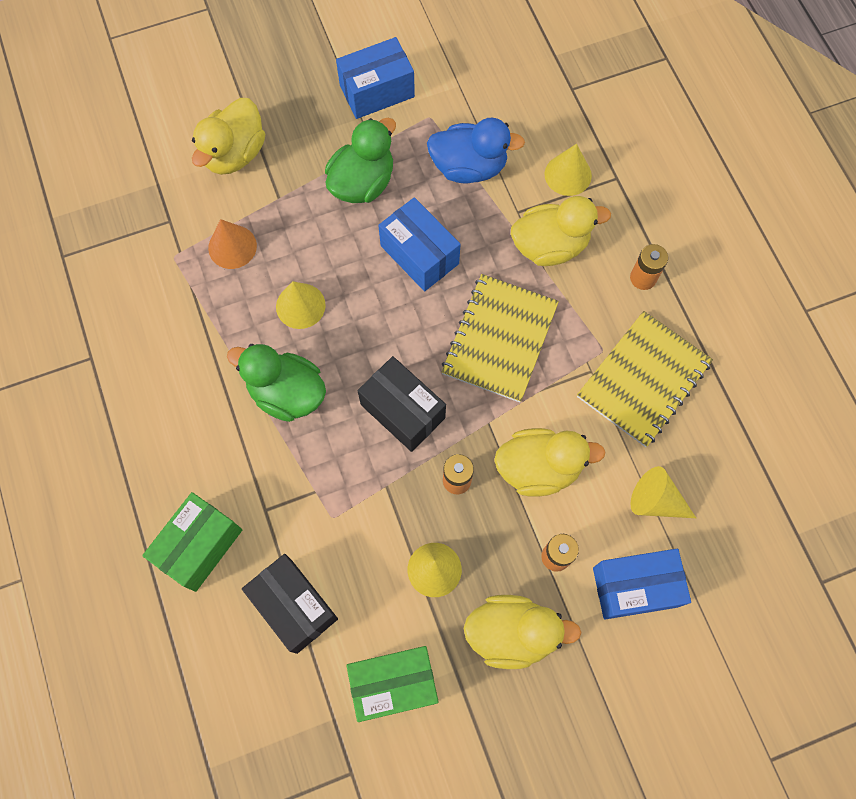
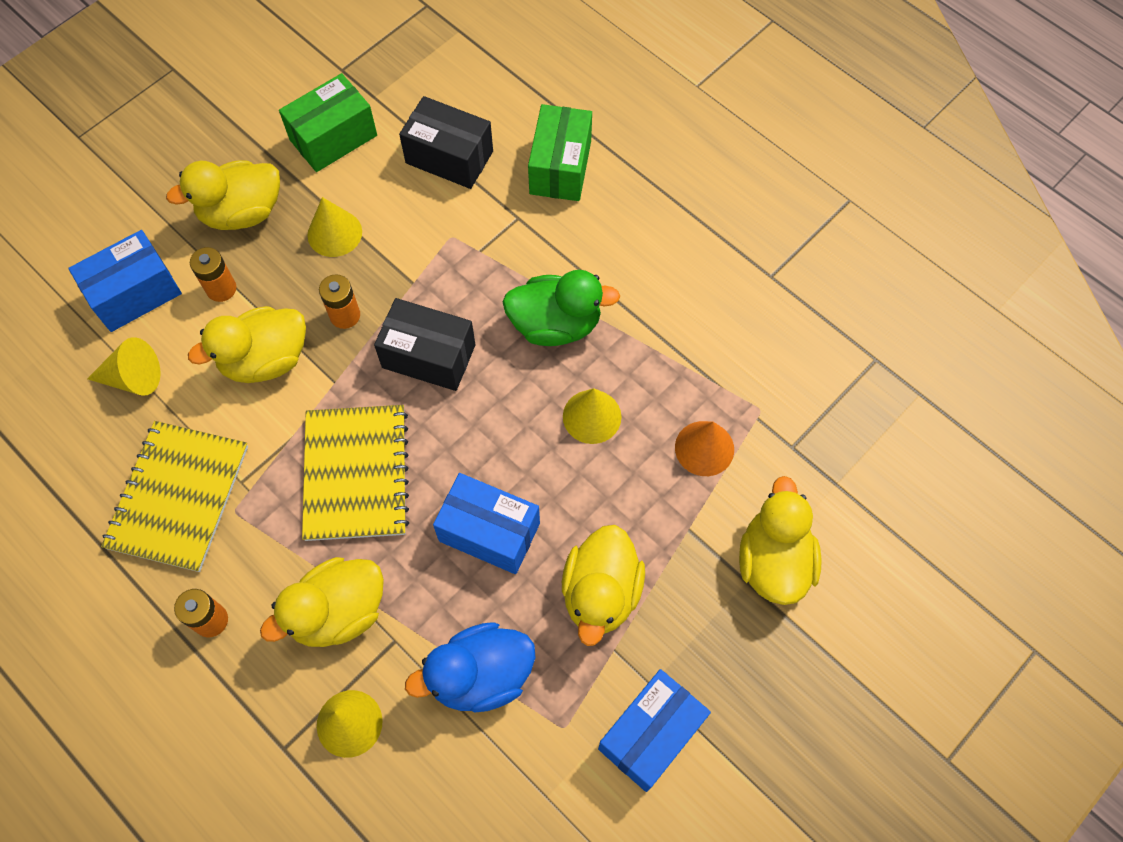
camera: 155 degrees right, 5 degrees down
(362, 183) = (601, 593): green duck -> yellow duck

